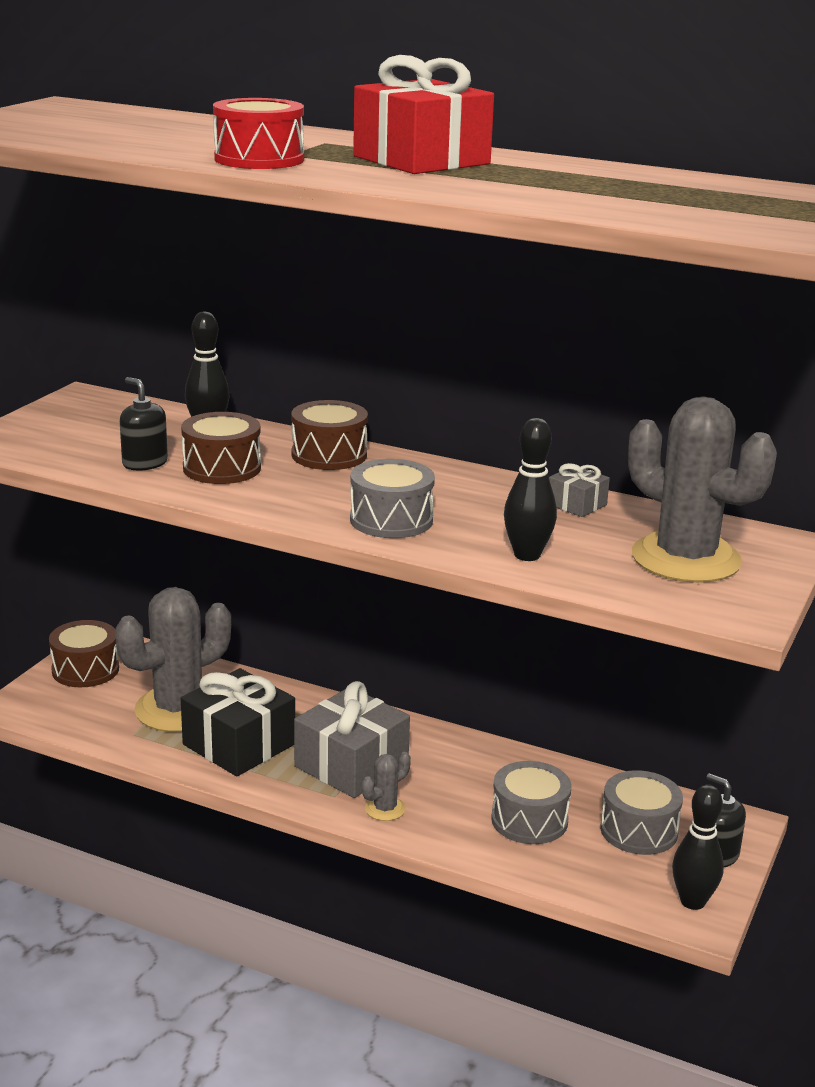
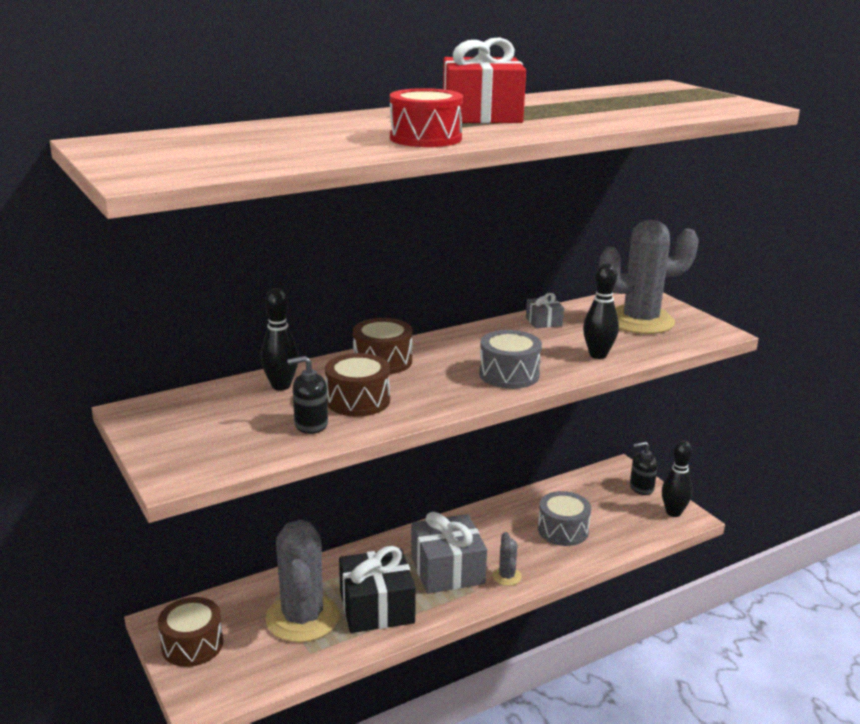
camera: 55 degrees left, 0 degrees up
(639, 830) = (601, 500): grey drum -> none

